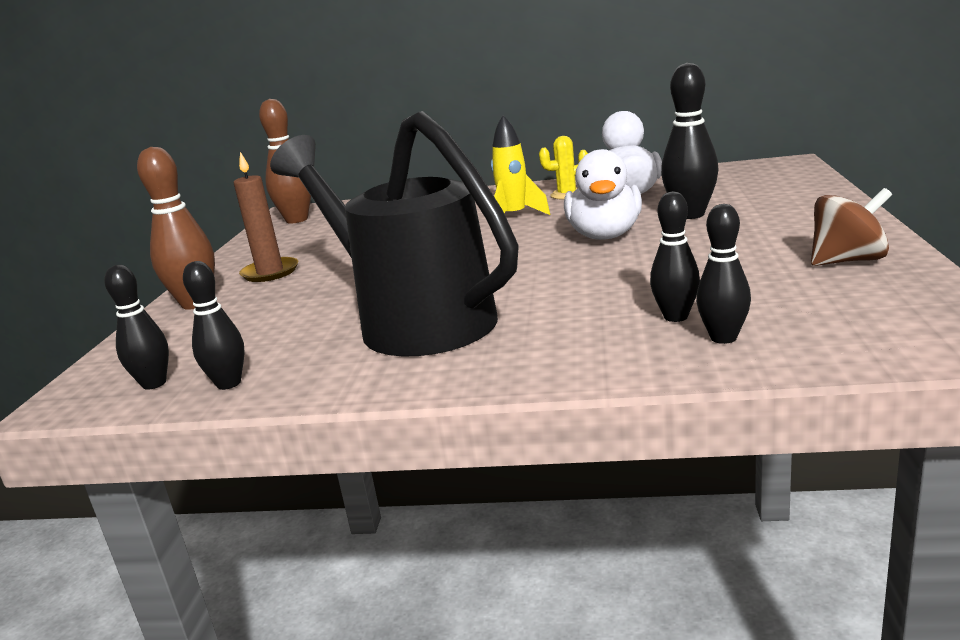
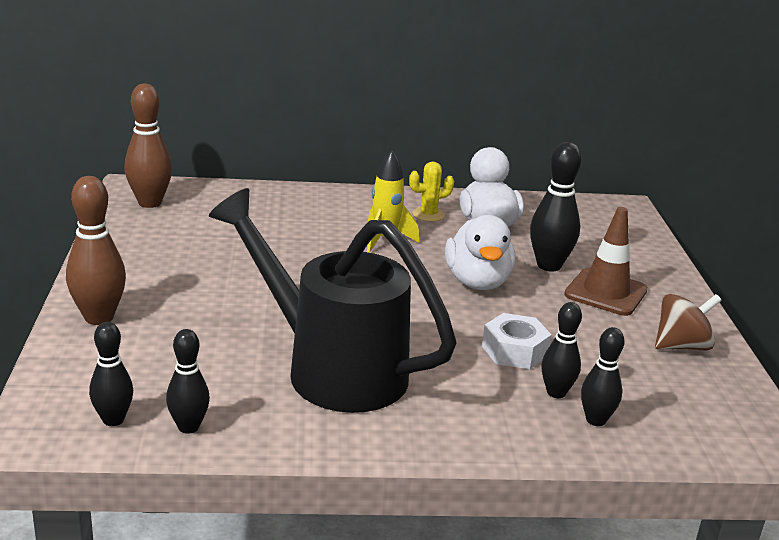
camera: 15 degrees left, 5 degrees up
(270, 272) = (158, 283): brown candle -> none
(632, 285) = (514, 351): none -> white nut
(755, 227) = (605, 292): none -> brown traffic cone

